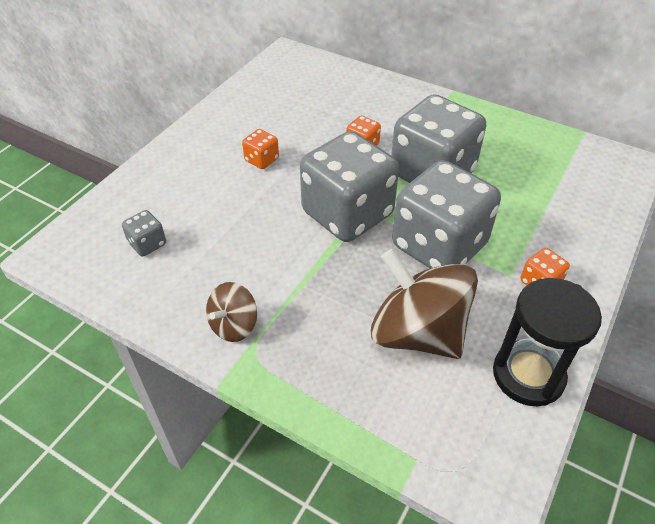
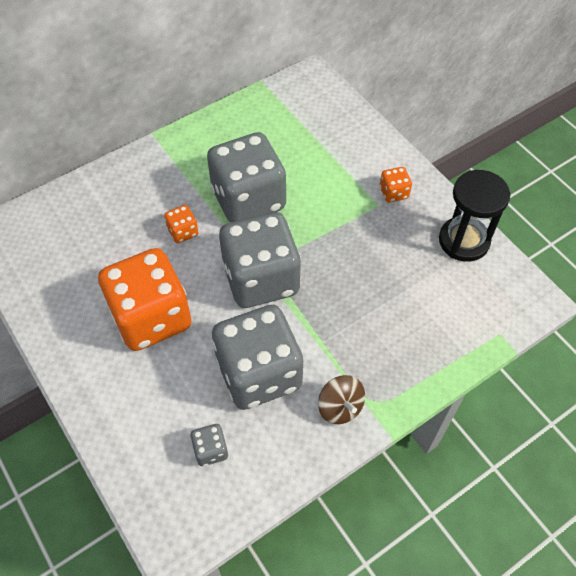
camera: 65 degrees left, 10 degrees up
(261, 160) = (151, 317): orange dice -> orange dice, size x2.44
(417, 333) = (403, 286): brown spinning top -> none
(439, 246) = (329, 234): grey dice -> grey dice (259, 373)

